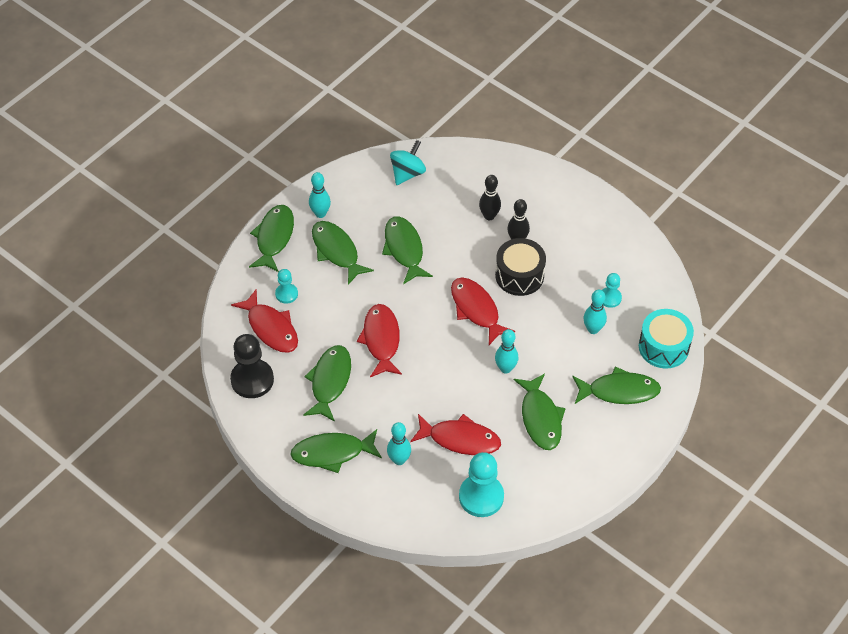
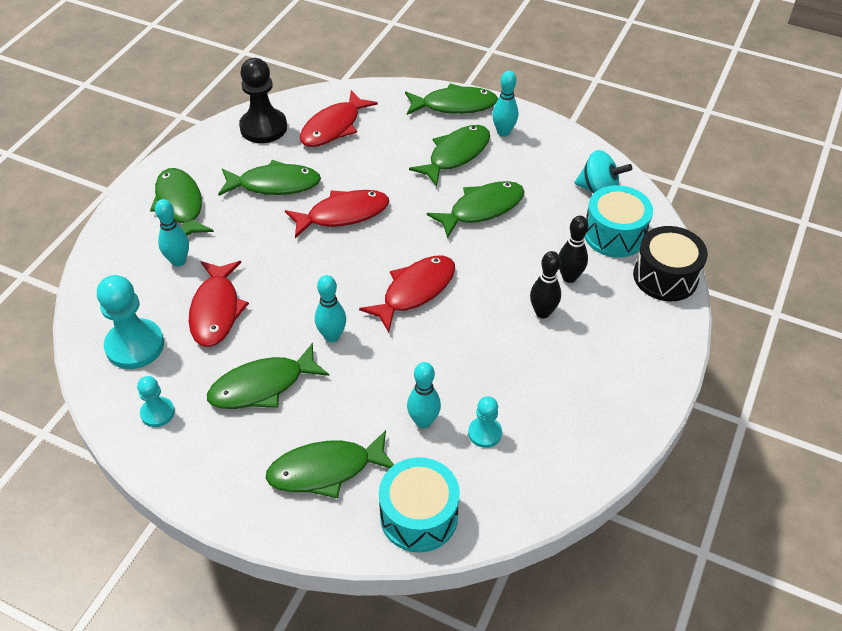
camera: 75 degrees right, 5 degrees down
(286, 294) = (382, 129): turquoise pawn -> turquoise pawn (157, 413)
(456, 178) = (614, 234): none -> turquoise drum
(519, 275) = (485, 325): black drum -> black drum (665, 276)
(619, 391) = (326, 470): green fish -> green fish turned 90 degrees clockwise

